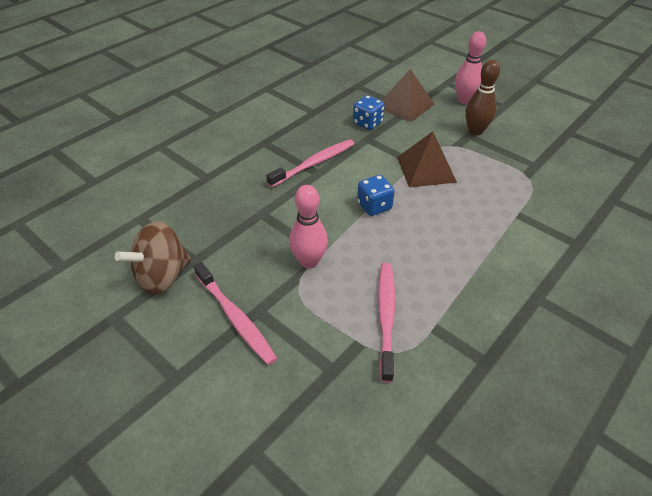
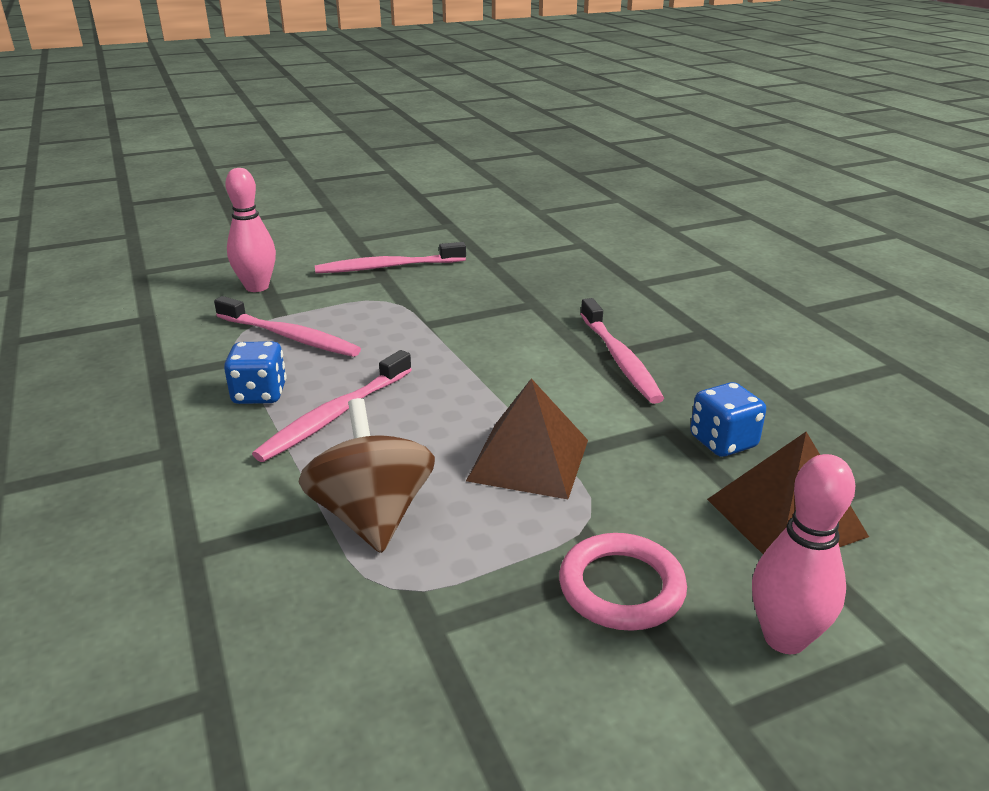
camera: 115 degrees right, 15 degrees down
(162, 276) = (479, 245): brown spinning top -> brown spinning top (372, 516)
(309, 261) = (420, 314): pink bowling pin -> pink bowling pin (257, 287)
(374, 206) = (477, 381): blue dice -> blue dice (259, 394)
(449, 246) = (335, 415): none -> pink toothbrush
(475, 131) = (621, 587): brown bowling pin -> pink ring

